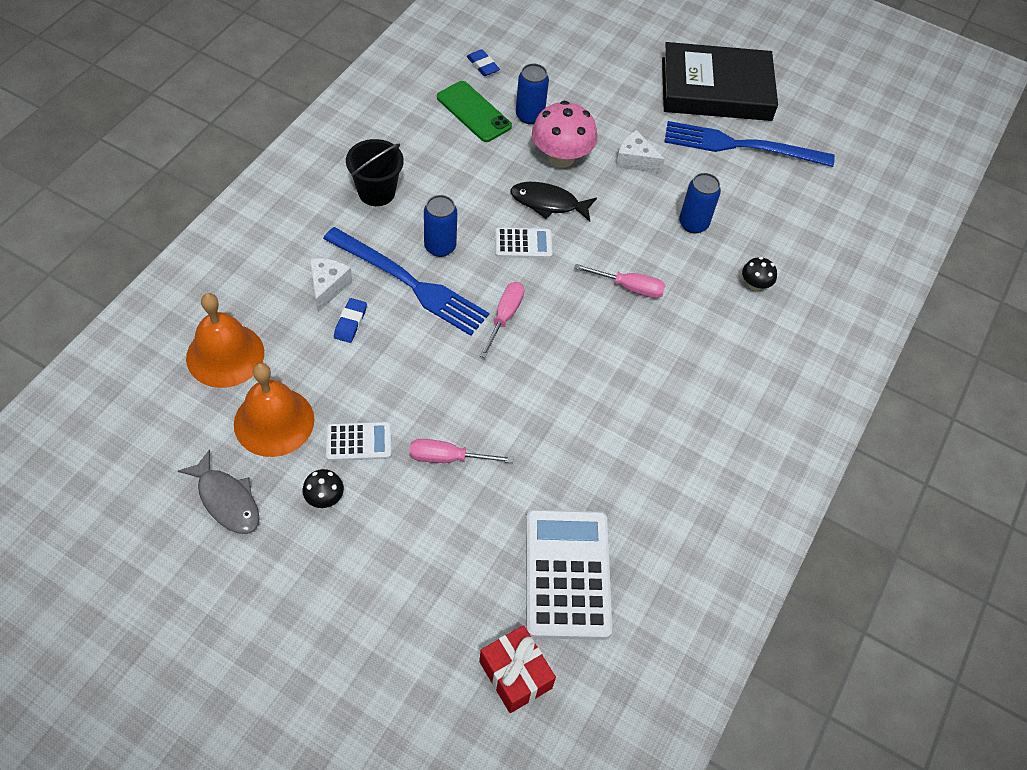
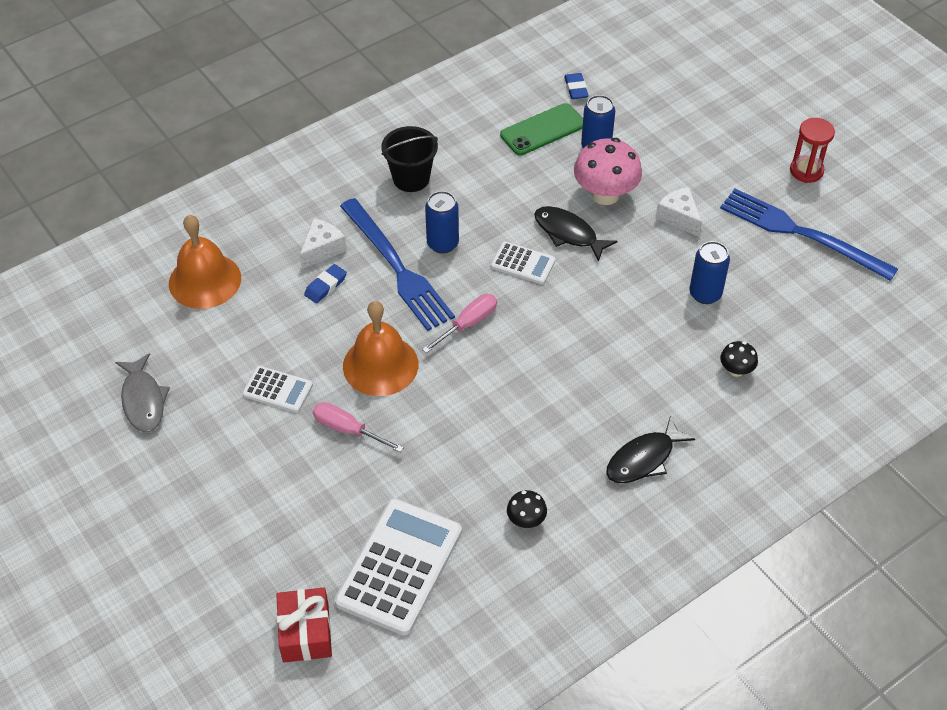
camera: 30 degrees right, 5 degrees down
(274, 421) = (215, 349): orange bell -> orange bell (380, 365)
(324, 498) = (224, 427): black mushroom -> black mushroom (526, 520)
(473, 112) = (542, 130): green phone -> green phone turned 75 degrees clockwise
(630, 288) = (605, 334): pink screwdriver -> none
(716, 89) = (806, 171): black book -> red hourglass
(723, 391) = (644, 459): none -> black fish

